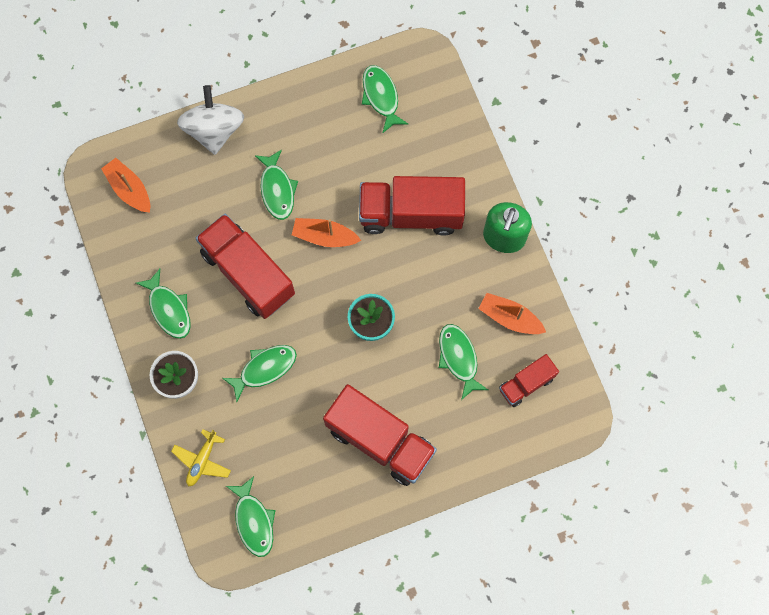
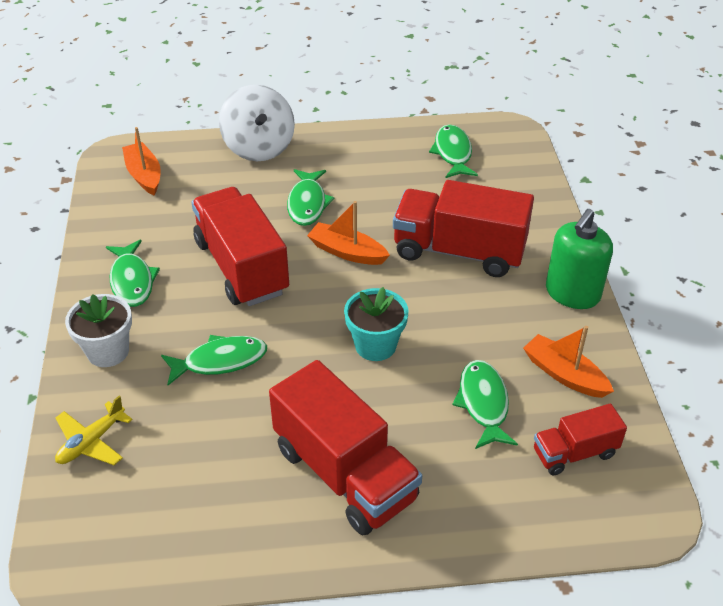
camera: 15 degrees right, 30 degrees down
(214, 130) = (259, 147): white spinning top -> white spinning top turned 150 degrees clockwise
(254, 521) = (125, 532): green fish -> none

